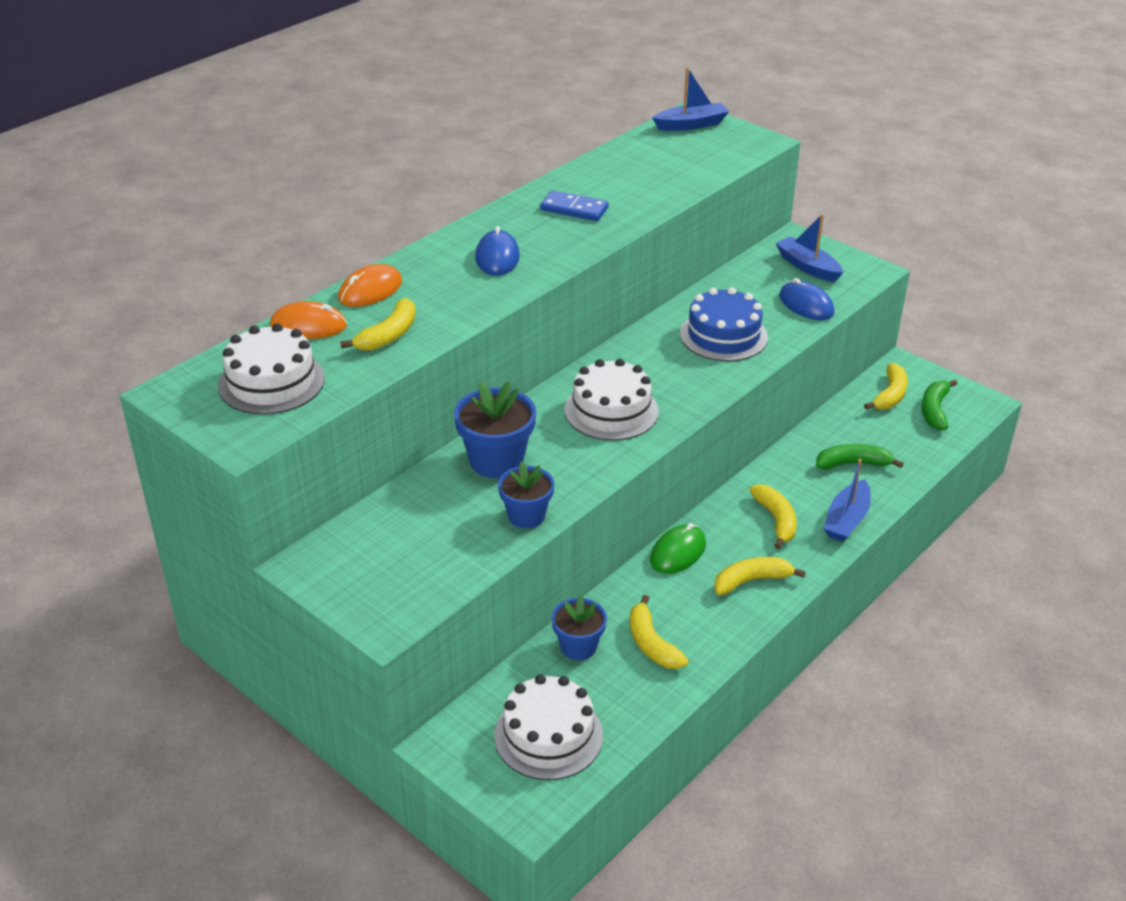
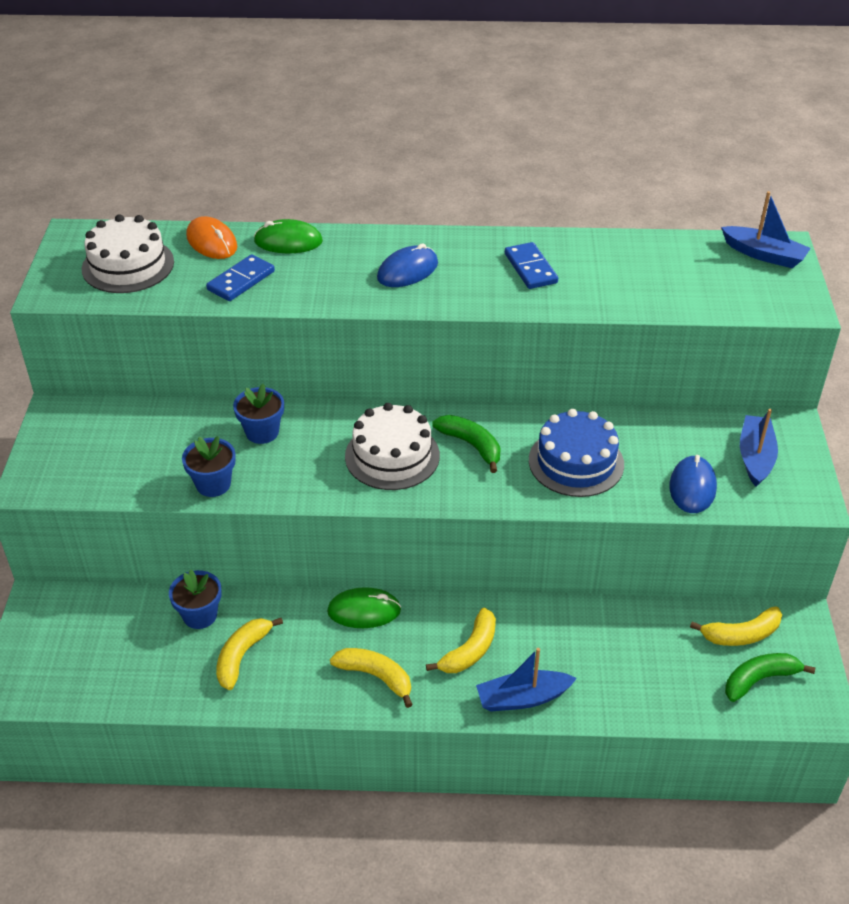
camera: 50 degrees right, 5 degrees up
(370, 290) = (288, 241): orange mouse -> green mouse
(388, 335) = (241, 280): yellow banana -> blue domino
(496, 461) = (262, 432): blue flower pot -> blue flower pot, size x0.66
(548, 735) = (93, 653): white cake -> none
(853, 463) = (606, 661): green banana -> green banana (471, 445)

